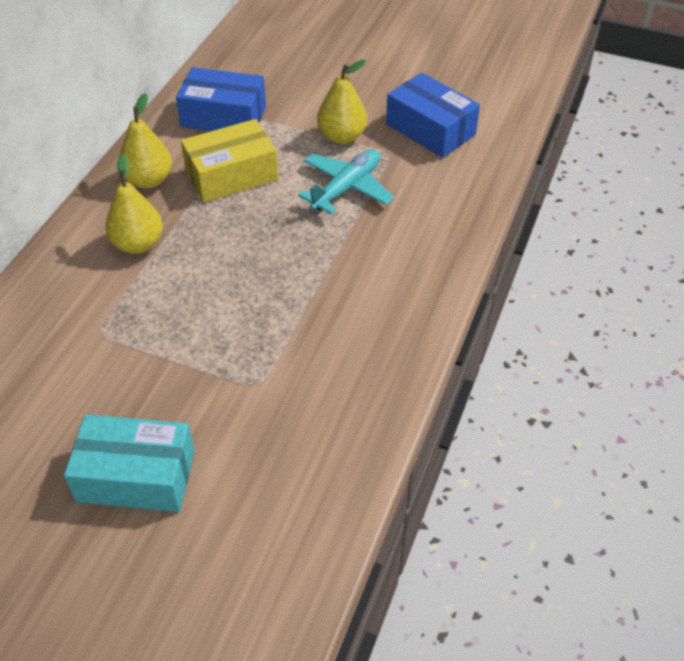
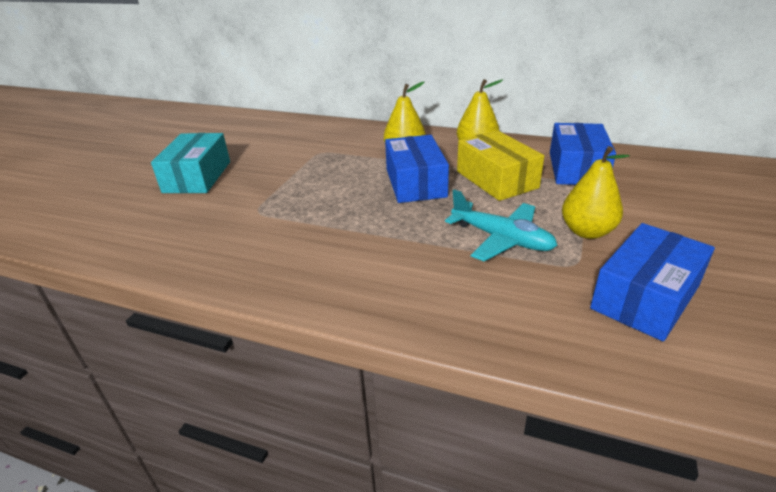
camera: 90 degrees right, 15 degrees down
(222, 238) = (415, 183): none -> blue box

